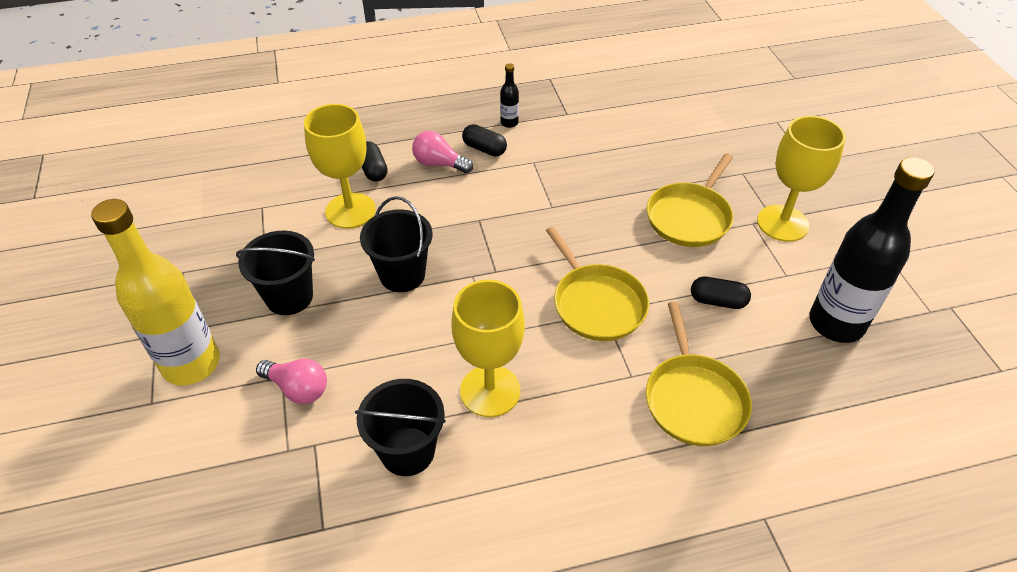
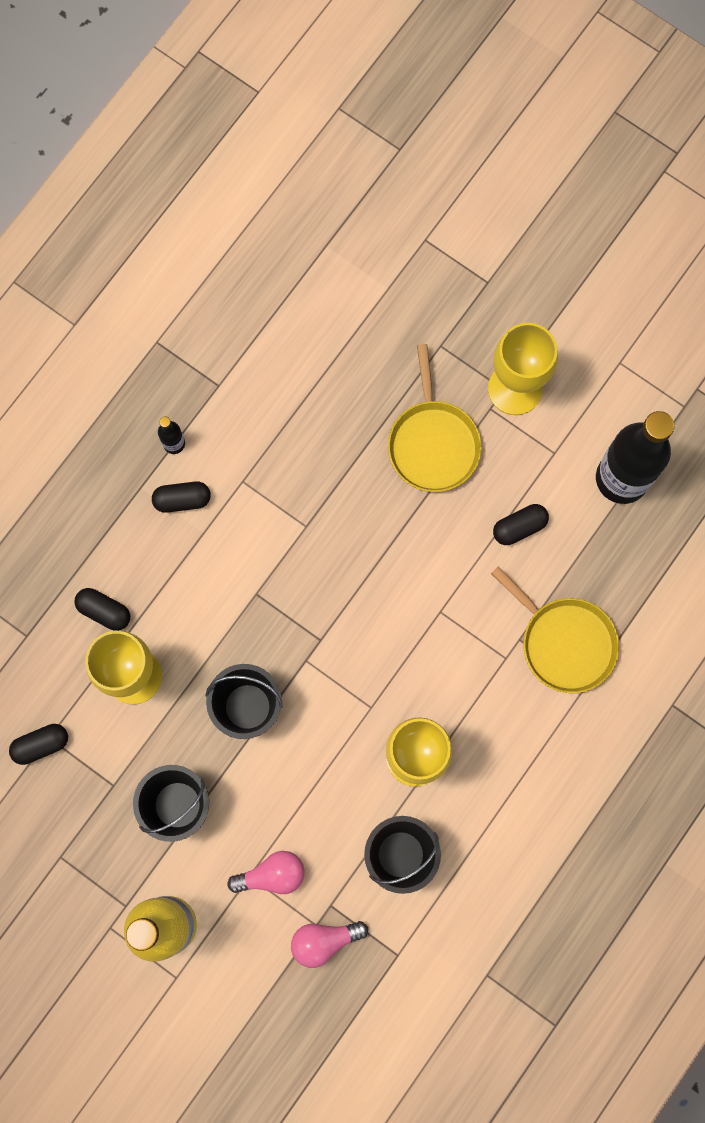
camera: 40 degrees left, 30 degrees up
(252, 207) = (41, 745): none -> black capsule
(439, 164) = (158, 554): pink light bulb -> pink light bulb (324, 941)
(596, 303) = (428, 607): yellow pan -> none

